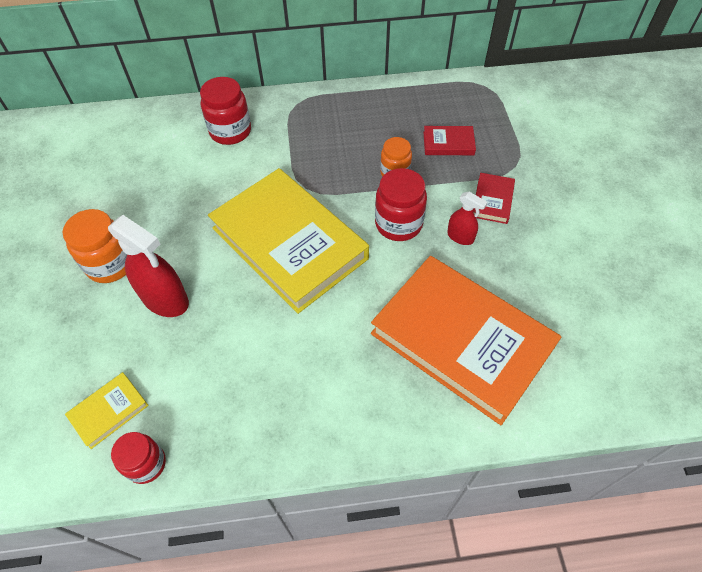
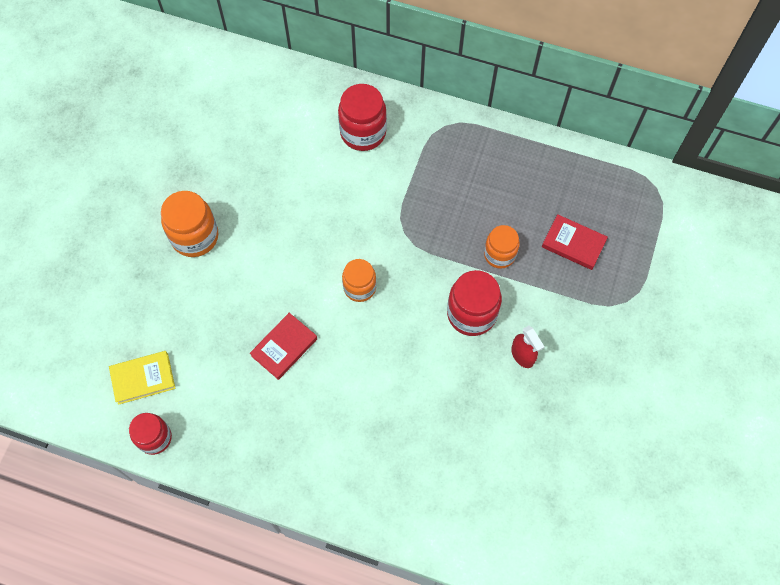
camera: 25 degrees right, 10 degrees up
(165, 300) = (227, 295): red spray bottle -> none
(289, 243) = (359, 287): yellow book -> orange jar
(461, 340) = (462, 458): orange book -> none
(492, 200) = (578, 330): red book -> red book (284, 347)

